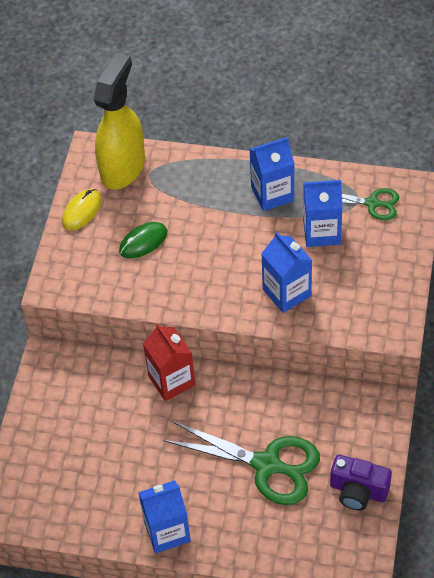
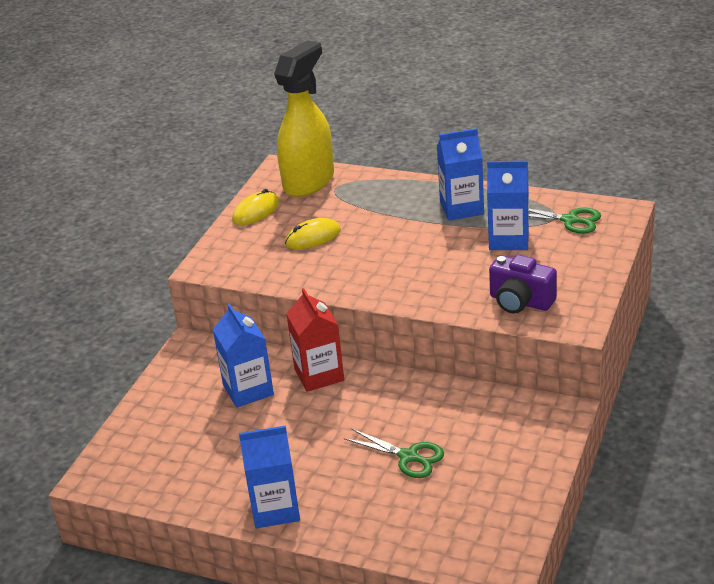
camera: 10 degrees right, 20 degrees down
(143, 242) = (313, 237): green mouse -> yellow mouse
(267, 465) = (408, 457): green scissors -> green scissors, size x0.56
(287, 292) = (458, 285): blue carton -> blue carton (248, 390)
(358, 491) = (512, 490): purple camera -> purple camera (520, 302)

